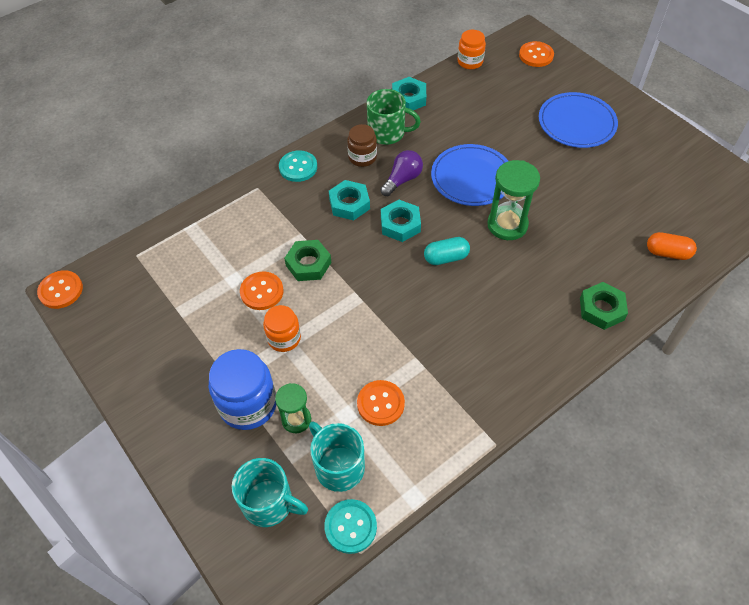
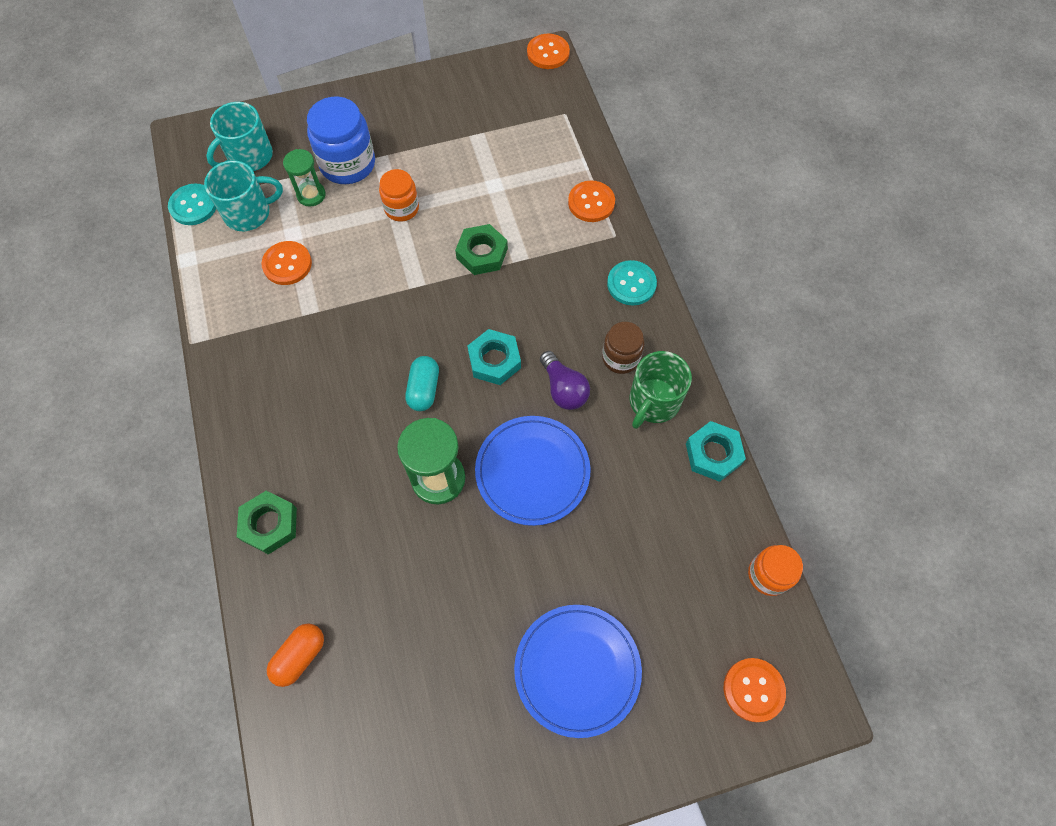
camera: 110 degrees right, 10 degrees up
(262, 292) = (466, 204): orange button -> orange button (591, 202)
(349, 204) = (549, 319): turquoise nut -> none

